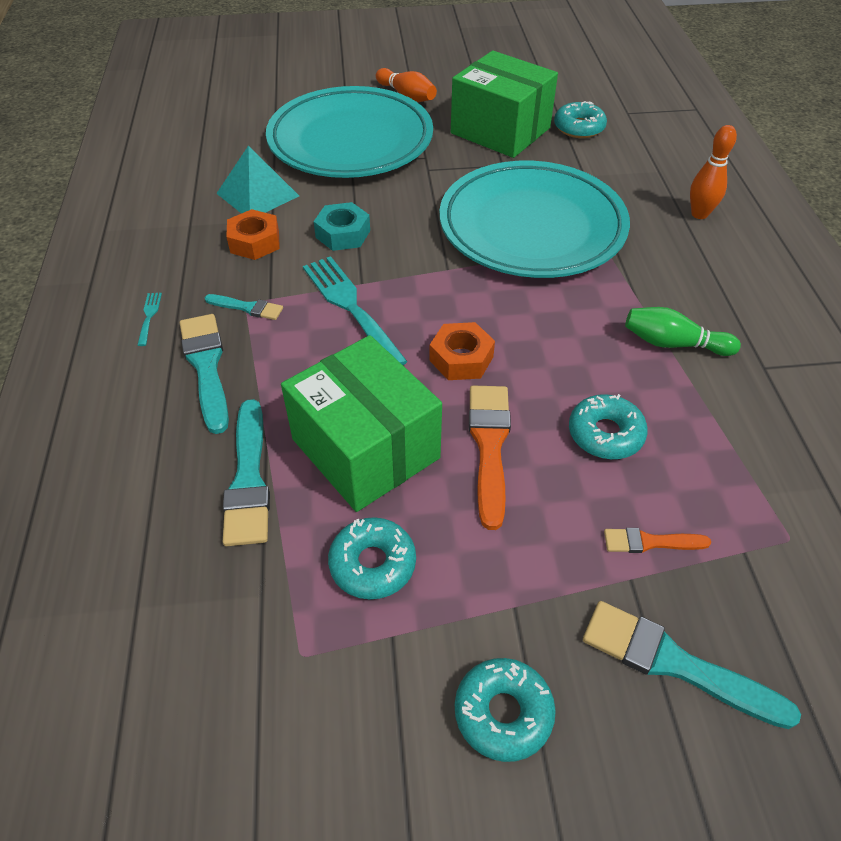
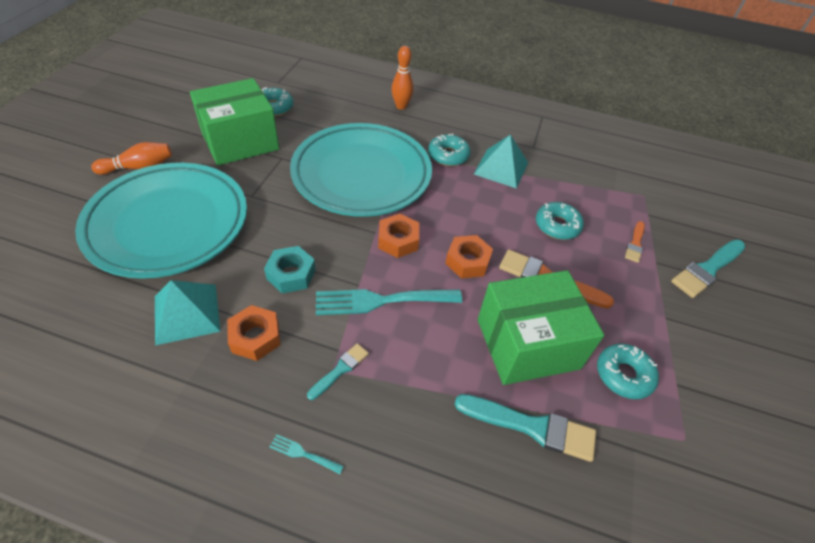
camera: 70 degrees left, 0 degrees up
(206, 367) = (397, 422): turquoise brush -> none
(449, 290) = (398, 240): none -> orange nut
(503, 713) = (730, 350): turquoise donut -> turquoise donut (448, 155)
(673, 343) = (501, 168): green bowling pin -> turquoise pyramid

